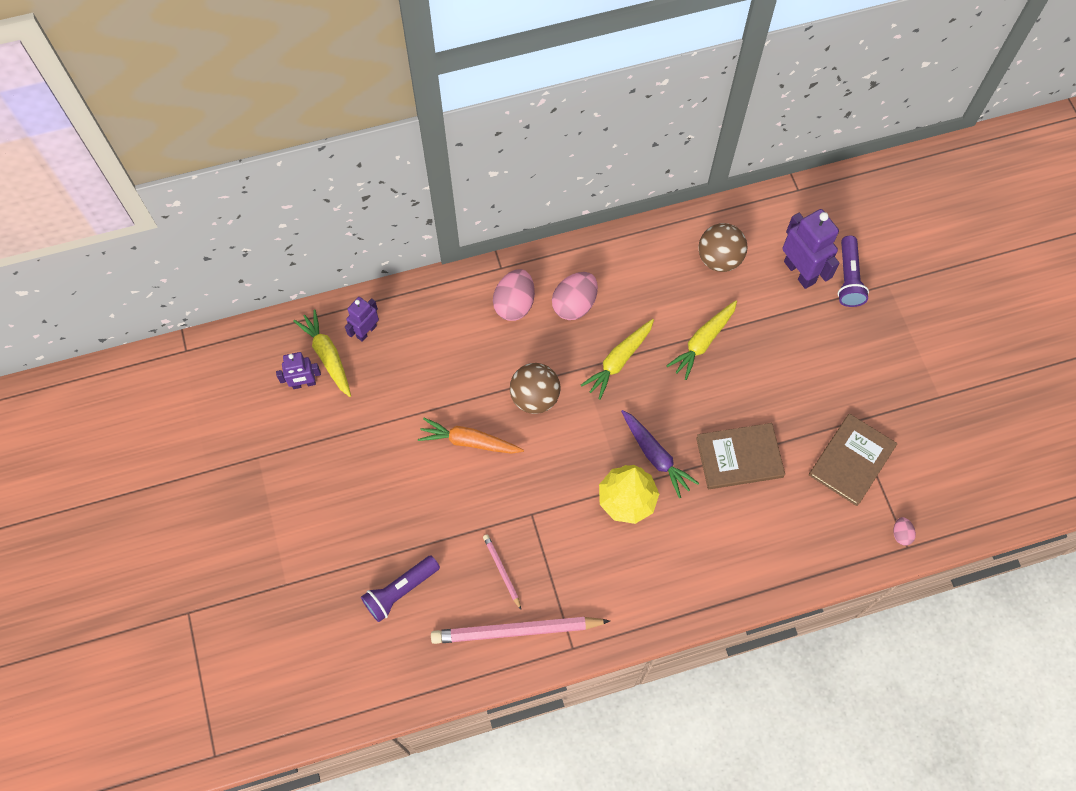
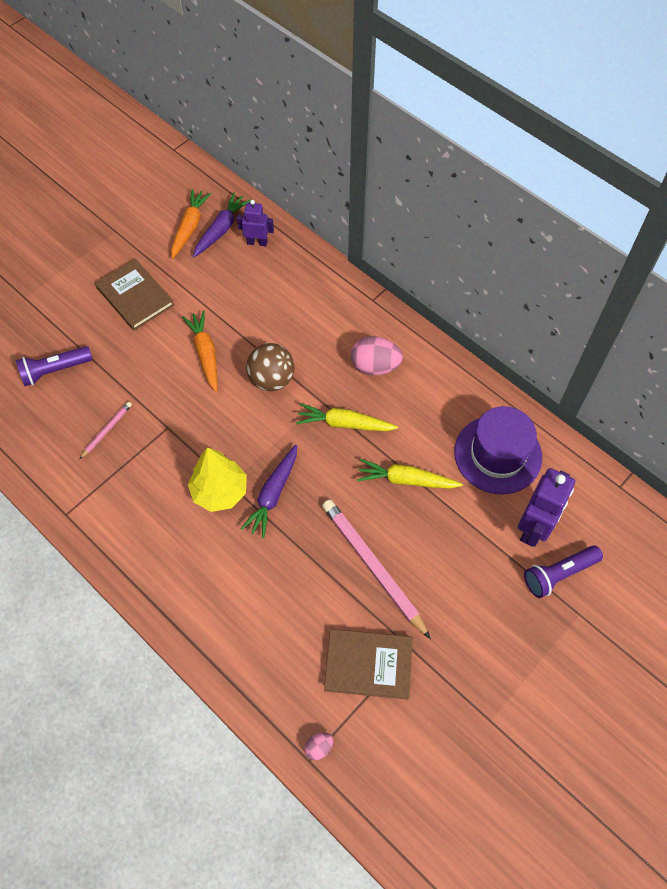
camera: 60 degrees right, 5 degrees down
(304, 384) = (189, 227): purple robot -> orange carrot
(327, 356) = (221, 230): yellow carrot -> purple carrot
(400, 591) = (55, 370): purple flashlight -> purple flashlight turned 45 degrees counterclockwise
(514, 304) = (346, 325): pink egg -> none
(516, 631) = (60, 466): pink pencil -> pink pencil (373, 567)
(719, 259) = (497, 454): brown ball -> purple hat
(739, 457) = (312, 563): brown book -> brown book (135, 296)

